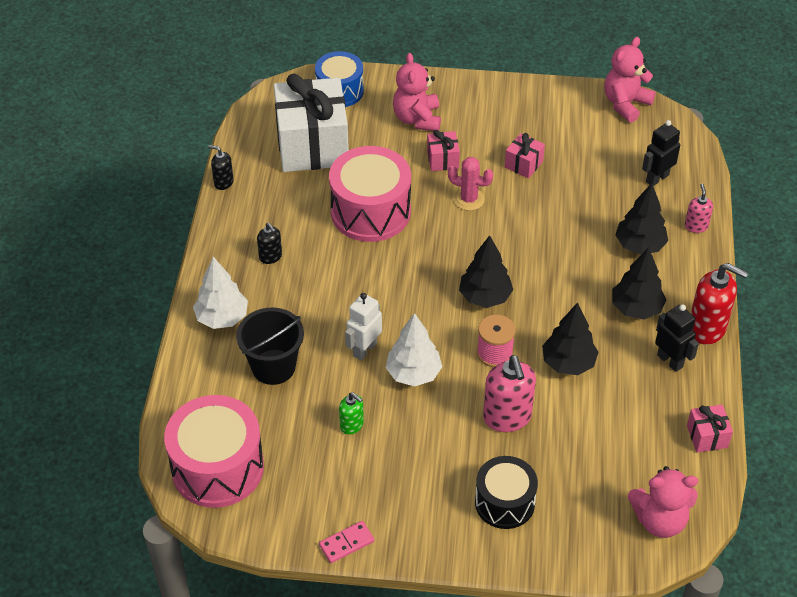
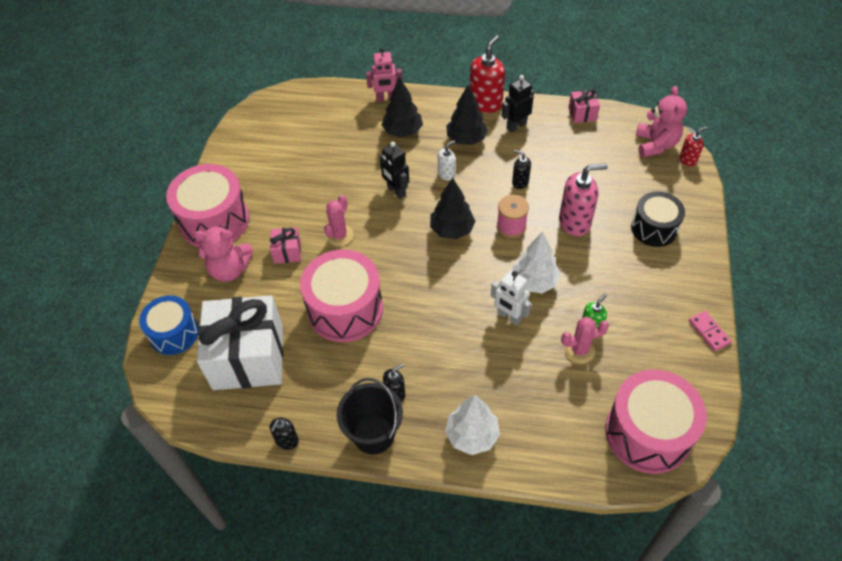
camera: 85 degrees left, 5 degrees up
(273, 367) = (531, 388): black bucket -> black bucket (373, 434)
(321, 412) = (579, 350): none -> pink cactus
(480, 99) = (214, 220): none -> pink drum
(523, 164) = (303, 195): pink gift -> none
(568, 363) = (520, 182): black tree -> black soap dispenser
(573, 290) = (446, 174): none -> white soap dispenser
(625, 104) = (244, 125): pink teddy bear -> none
(635, 557) = (688, 159): none -> red soap dispenser
(657, 178) = (332, 115): black robot -> black robot (396, 191)
(696, 226) = (386, 99): pink soap dispenser -> pink robot

